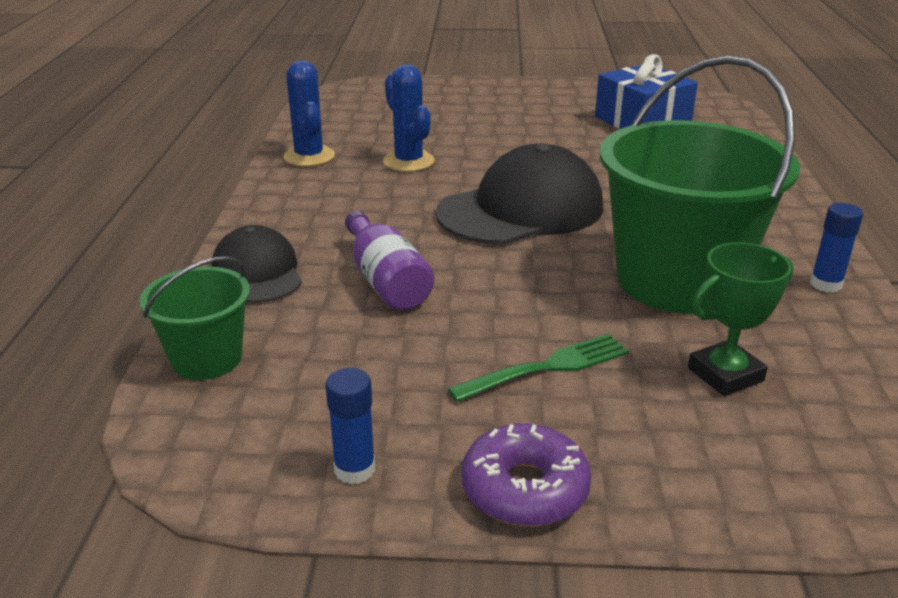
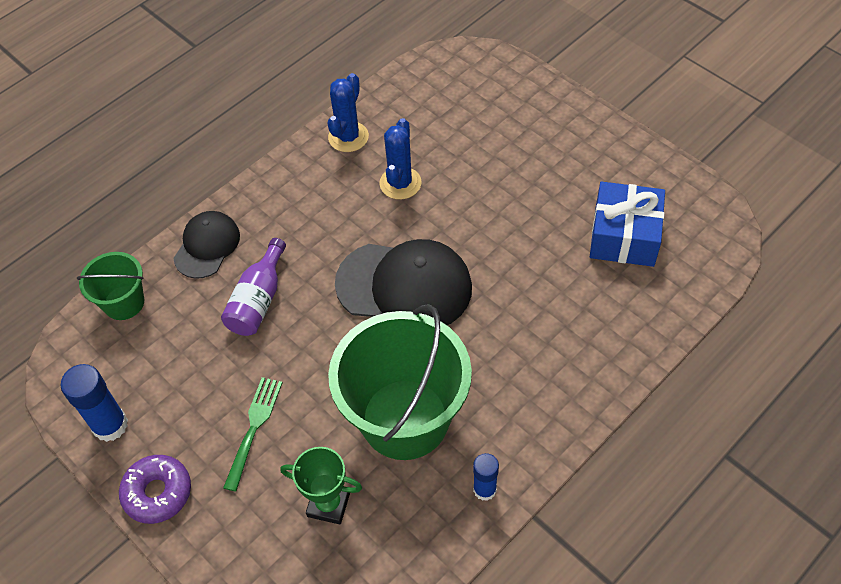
camera: 45 degrees right, 25 degrees up
(354, 469) = (110, 425): blue glue stick -> blue glue stick, size x1.59
(546, 368) = (253, 429): green fork -> green fork turned 90 degrees counterclockwise

